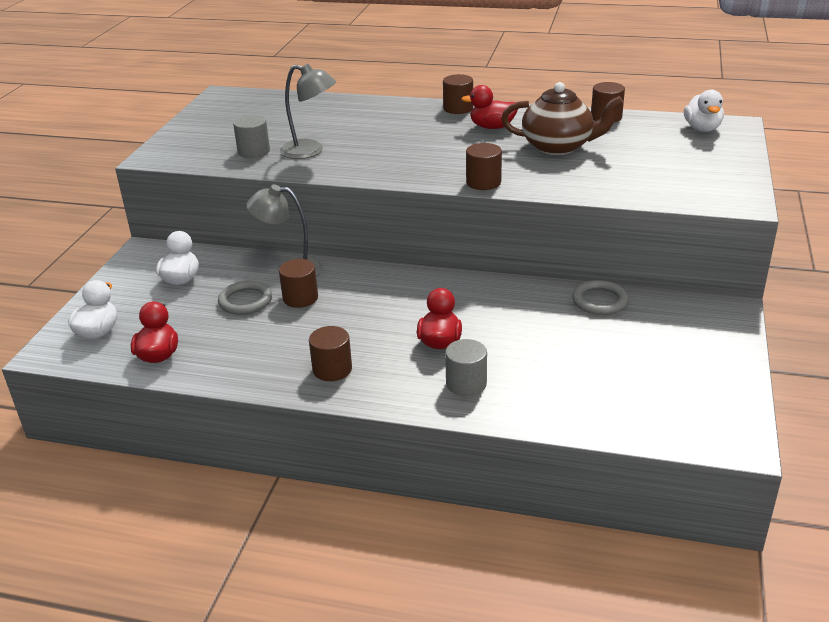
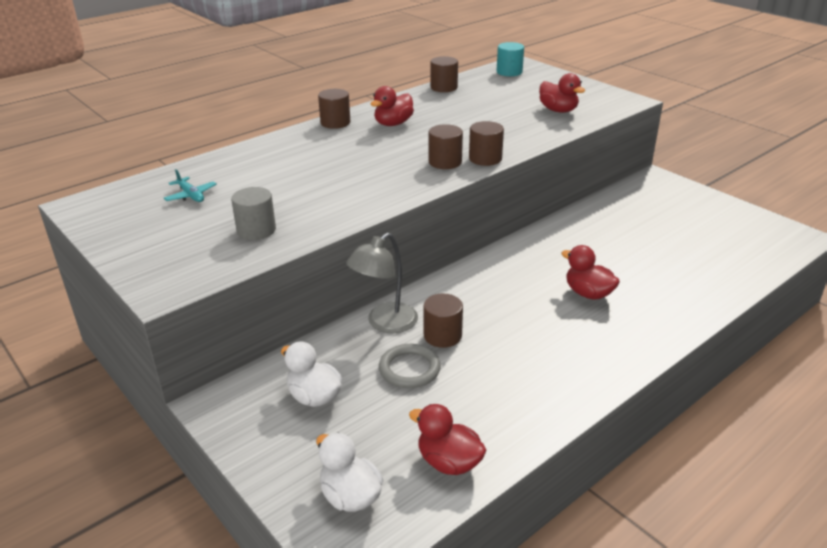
camera: 55 degrees left, 0 degrees up
(274, 115) = (191, 195): none -> turquoise plane
(310, 151) = (306, 204): grey lamp -> none
(332, 369) = (579, 360): brown cylinder -> brown cylinder (445, 162)
(466, 383) = (657, 304): grey cylinder -> none
(558, 147) = (466, 116): brown teapot -> none
(599, 301) = (599, 212): grey ring -> none
(647, 178) = (558, 110): none -> red duck
(702, 128) = (509, 72): white duck -> turquoise cylinder

